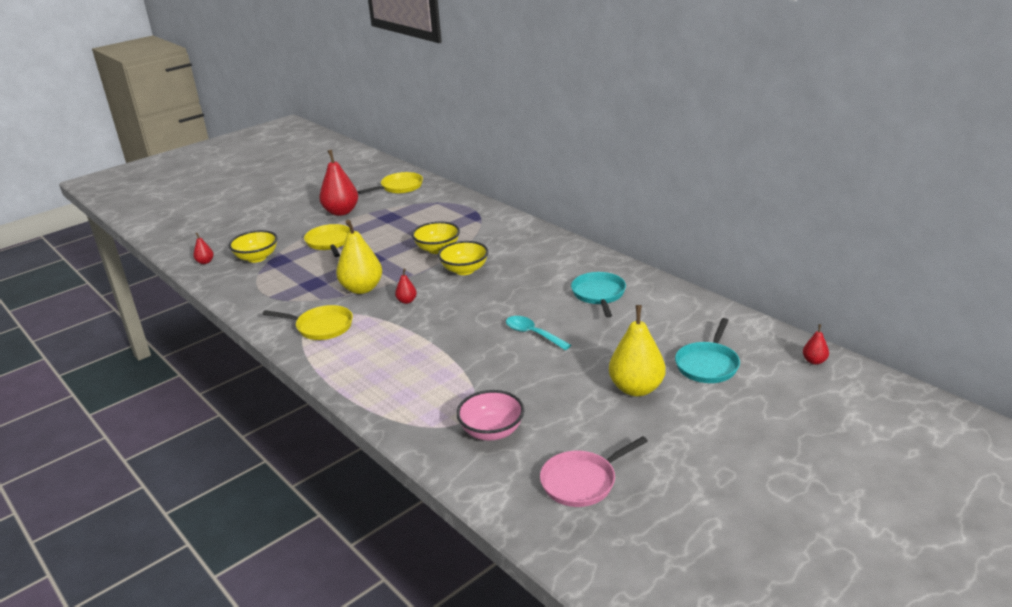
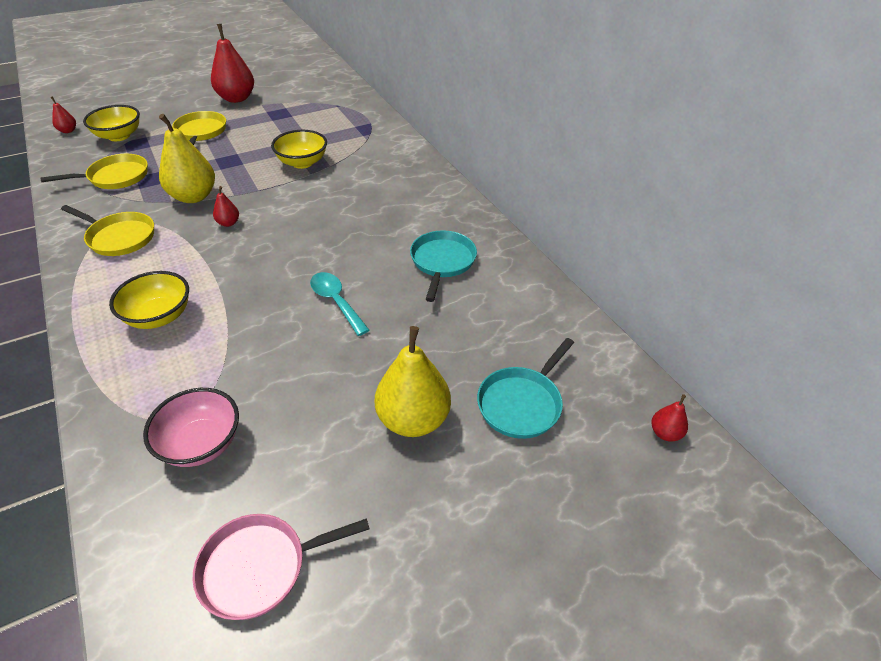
camera: 10 degrees right, 15 degrees up
(399, 187) = (311, 81): yellow pan -> yellow pan (115, 177)
(464, 270) = (314, 195): yellow bowl -> yellow bowl (159, 316)

